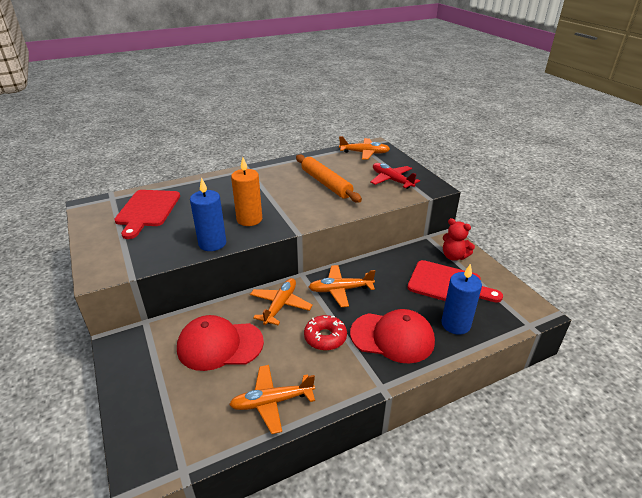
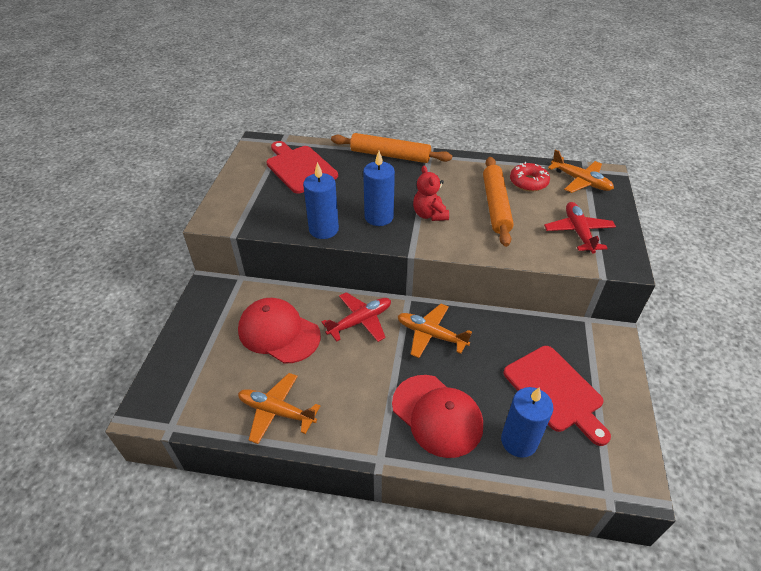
camera: 35 degrees right, 10 degrees up
(147, 210) = (299, 168): red cutting board -> red cutting board turned 105 degrees clockwise
(217, 178) = (390, 155): none -> orange rolling pin
(249, 219) = (379, 217): orange candle -> blue candle
(280, 305) = (360, 321): orange plane -> red plane
(325, 337) = (372, 377): red donut -> red donut (528, 182)
(454, 256) = (597, 361): red teddy bear -> red teddy bear (429, 214)

